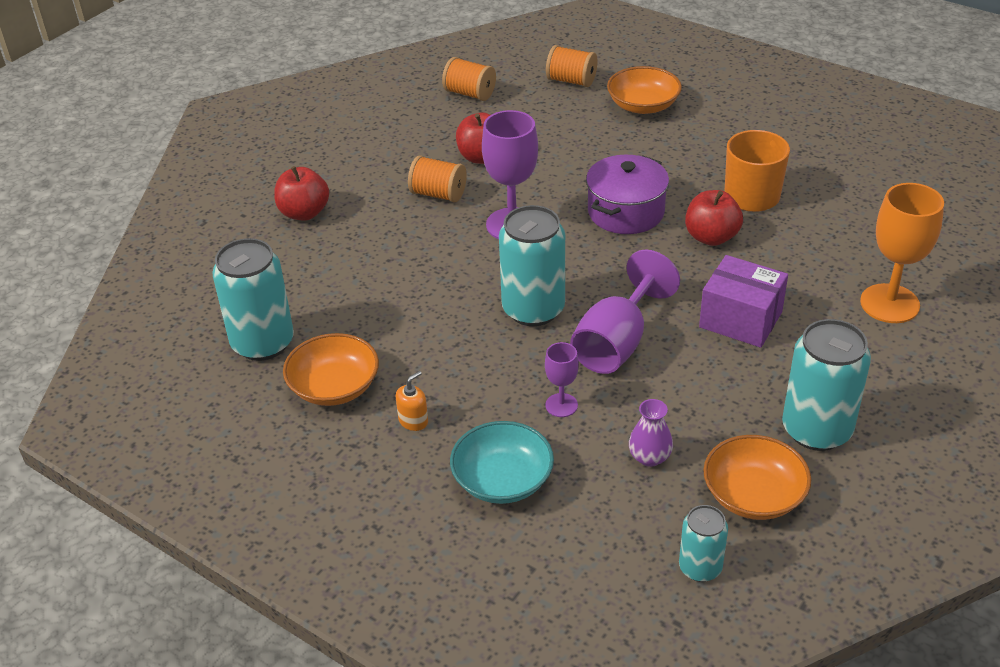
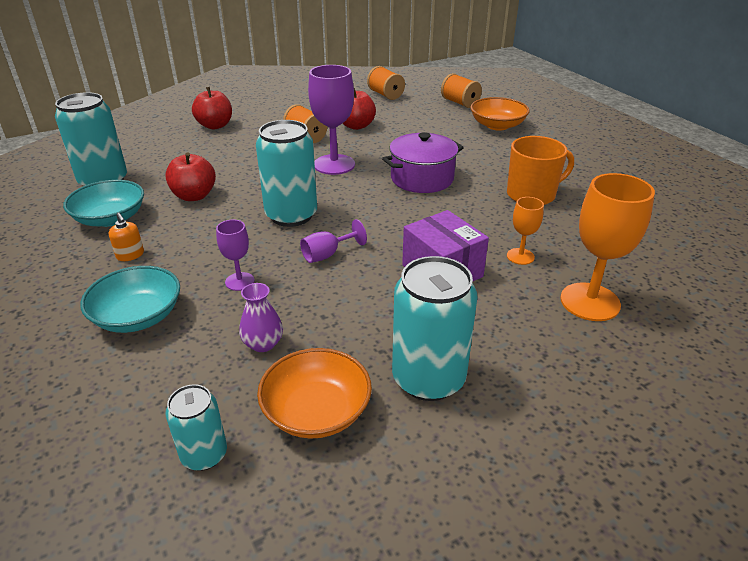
camera: 25 degrees right, 5 degrees down
(334, 387) = (110, 218): orange bowl -> turquoise bowl
(413, 421) = (130, 255): orange soap dispenser -> orange soap dispenser turned 75 degrees clockwise
(617, 342) = (327, 254): purple goblet -> purple goblet, size x0.52
(711, 237) = (472, 211): red apple -> red apple (194, 196)
(797, 276) = (520, 256): none -> orange goblet

